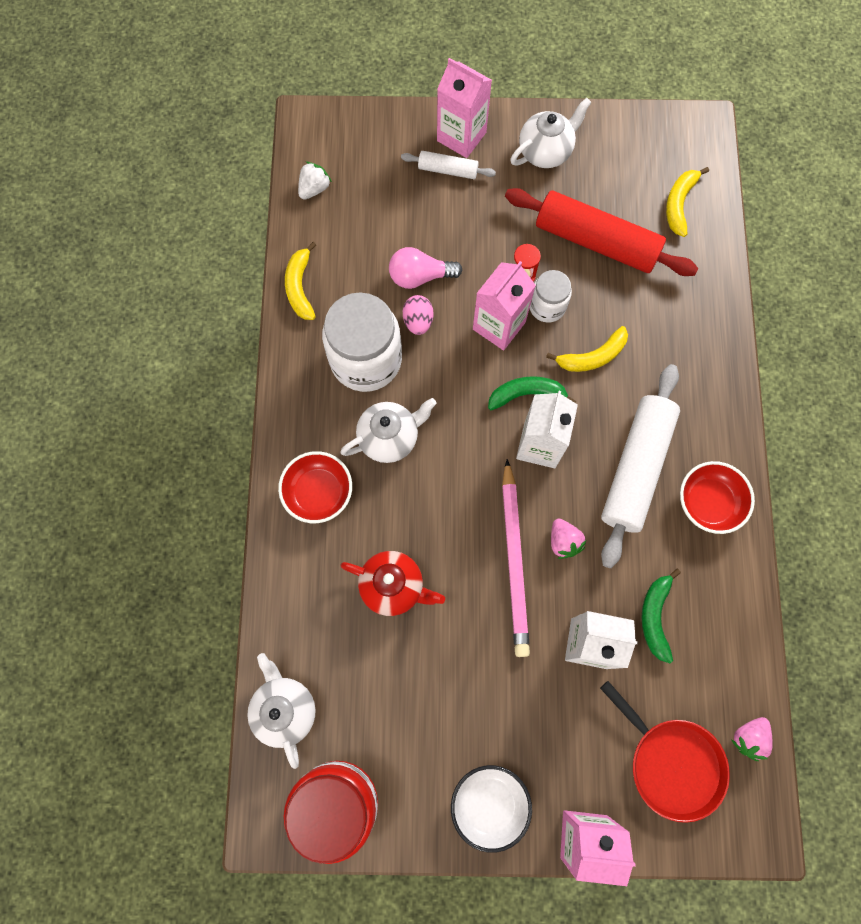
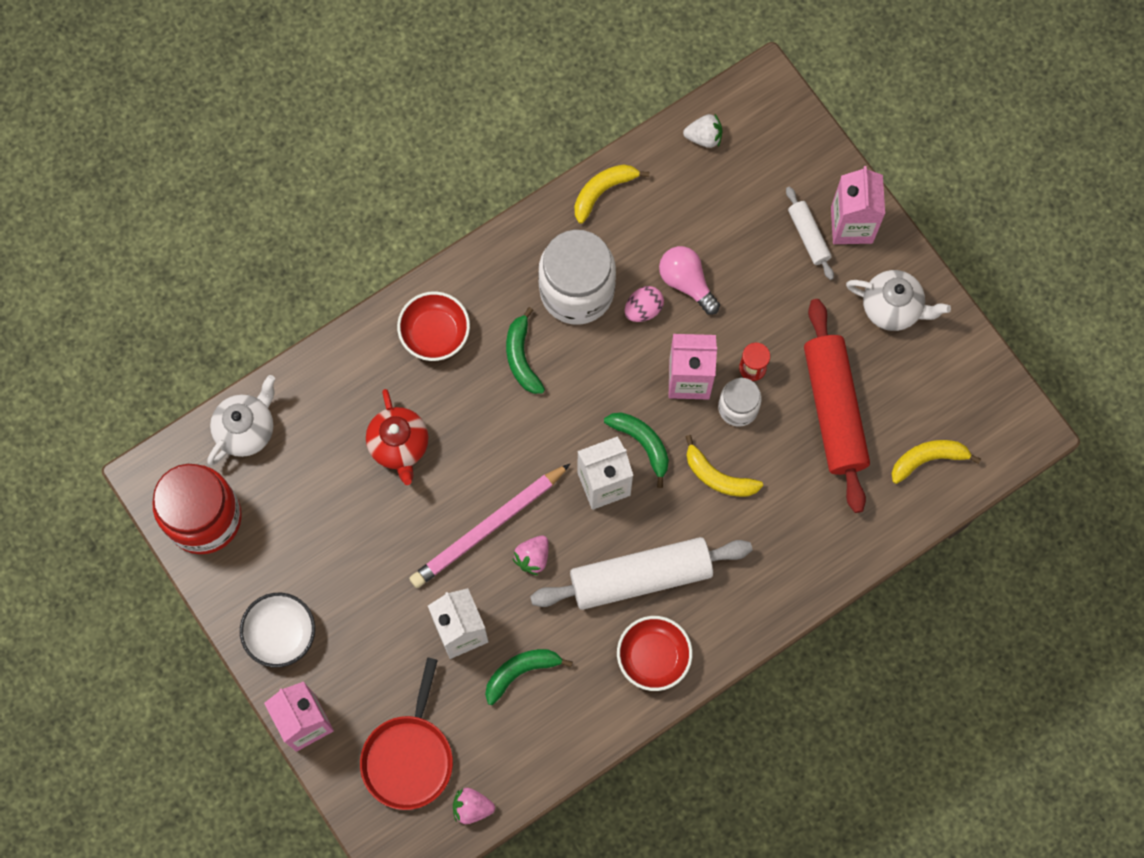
camera: 55 degrees right, 0 degrees up
(389, 438) = (522, 357): white teapot -> green banana

